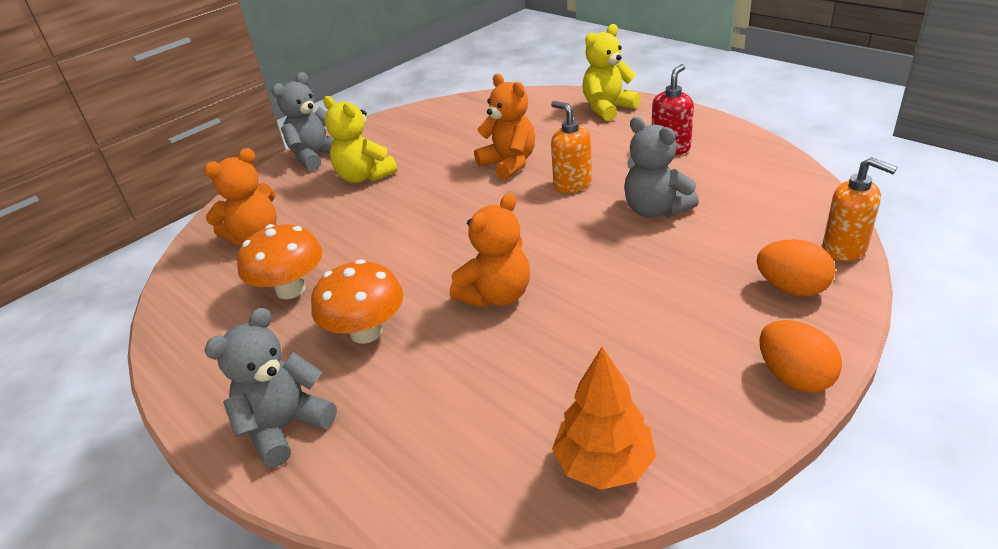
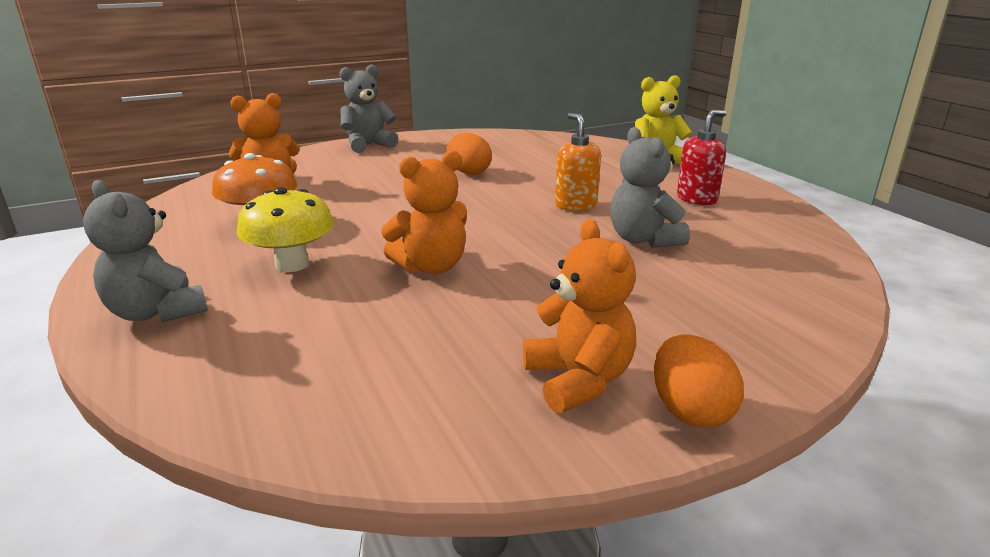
camera: 15 degrees right, 10 degrees down
(285, 427) = (157, 312): grey teddy bear -> grey teddy bear turned 105 degrees counterclockwise
(364, 176) = (394, 165): yellow teddy bear -> none
(366, 332) = (292, 264): orange mushroom -> yellow mushroom
(509, 163) = (529, 180): orange teddy bear -> orange teddy bear (578, 380)
(604, 464) = (412, 426): orange tree -> none
(791, 288) = (746, 333): orange egg -> orange egg (469, 172)
(845, 248) = (836, 315): orange soap dispenser -> none

